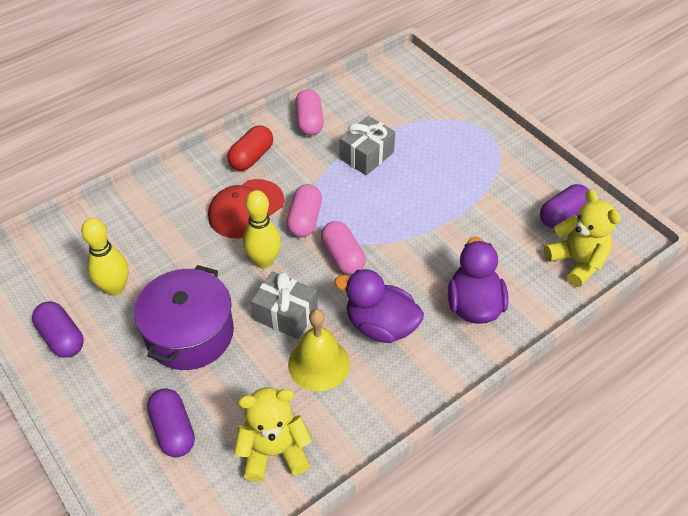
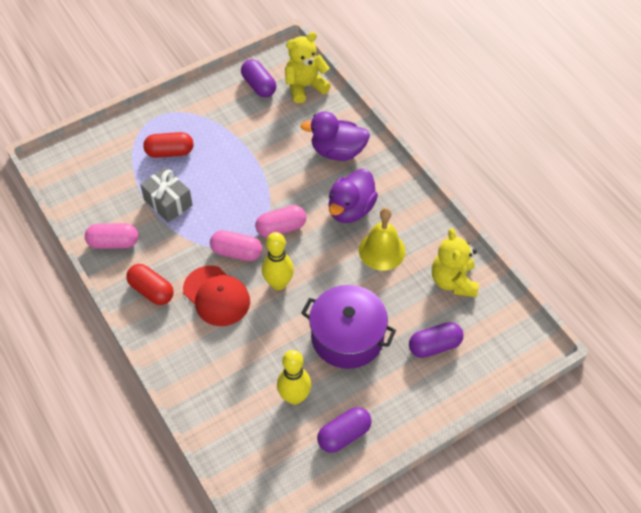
camera: 85 degrees left, 5 degrees up
(286, 314) = (335, 270): grey gift -> none
(437, 148) = (169, 152): none -> red capsule

